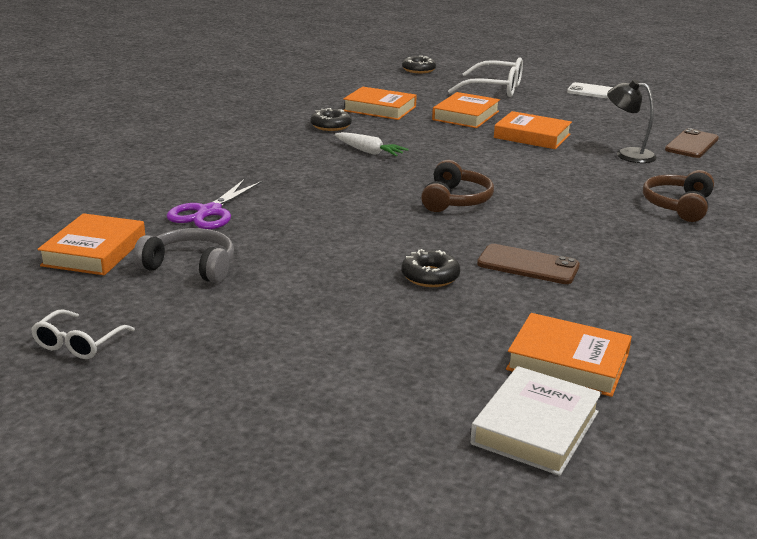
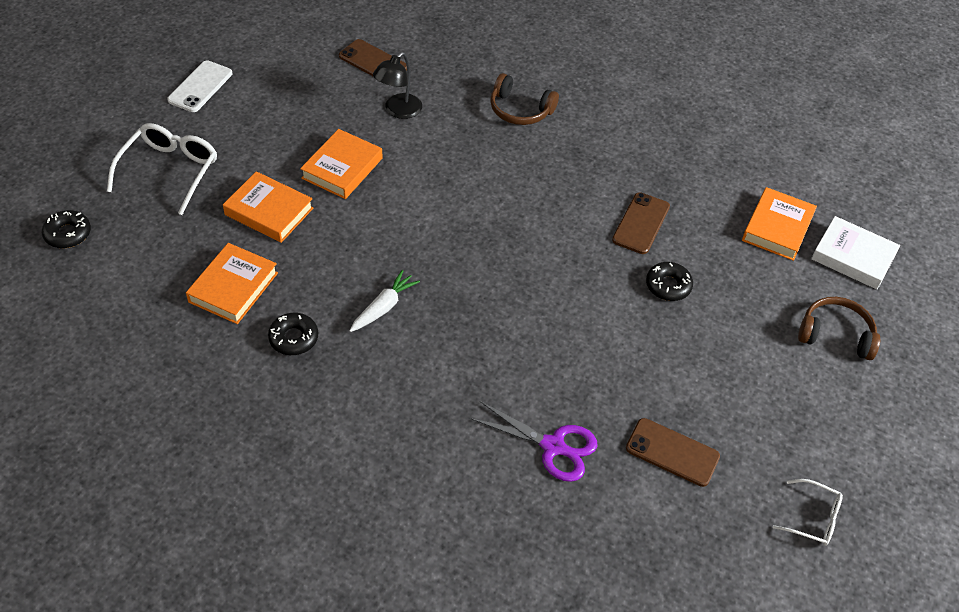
camera: 90 degrees left, 25 degrees up
(94, 251) = (651, 536): orange book -> none
(190, 266) = (672, 452): grey headphones -> brown phone
(455, 200) = (514, 251): brown headphones -> brown headphones (835, 335)

